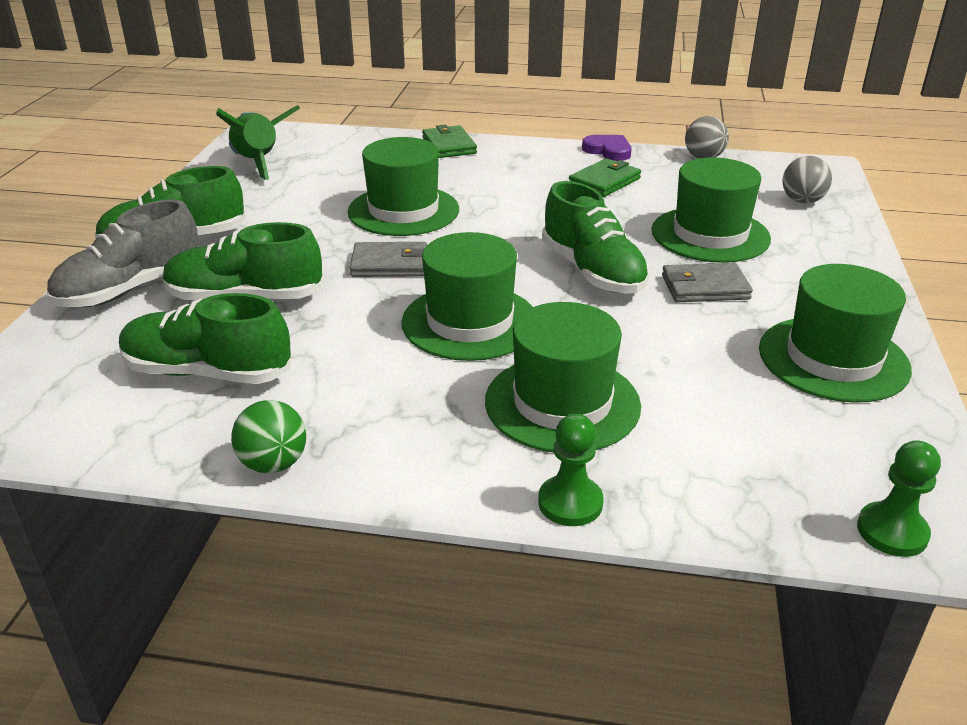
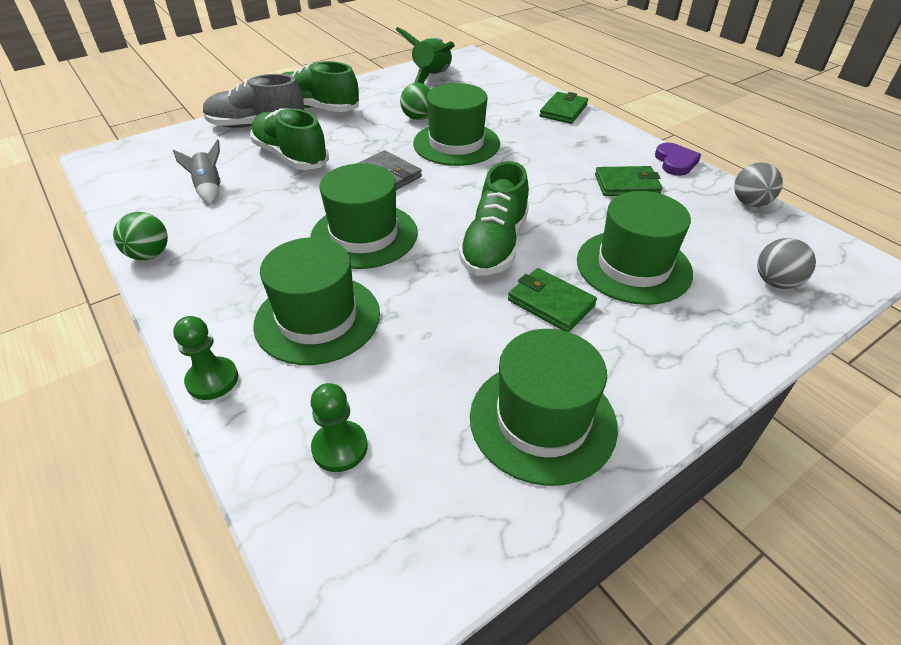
camera: 45 degrees right, 10 degrees up
(208, 372) = (209, 189): green shoe -> grey rocket
(318, 204) = (418, 118): none -> green ball
(704, 287) = (550, 303): grey wallet -> green wallet
(892, 531) = (331, 570): green pawn -> green pawn (340, 447)

